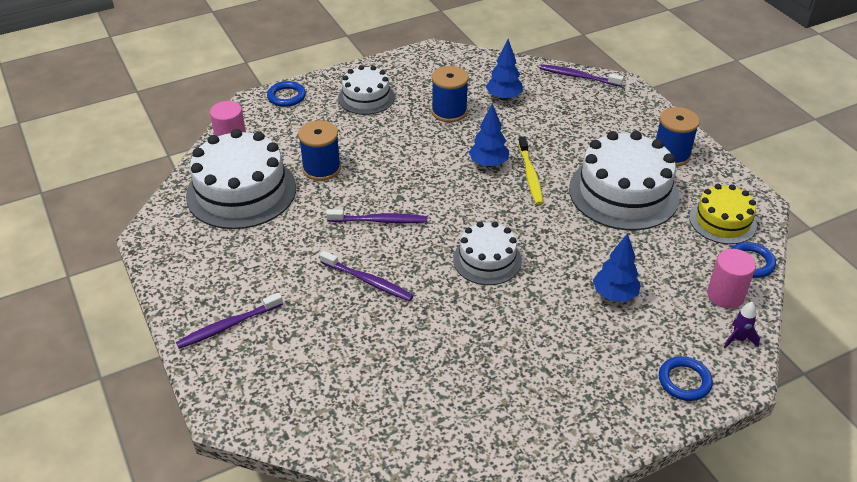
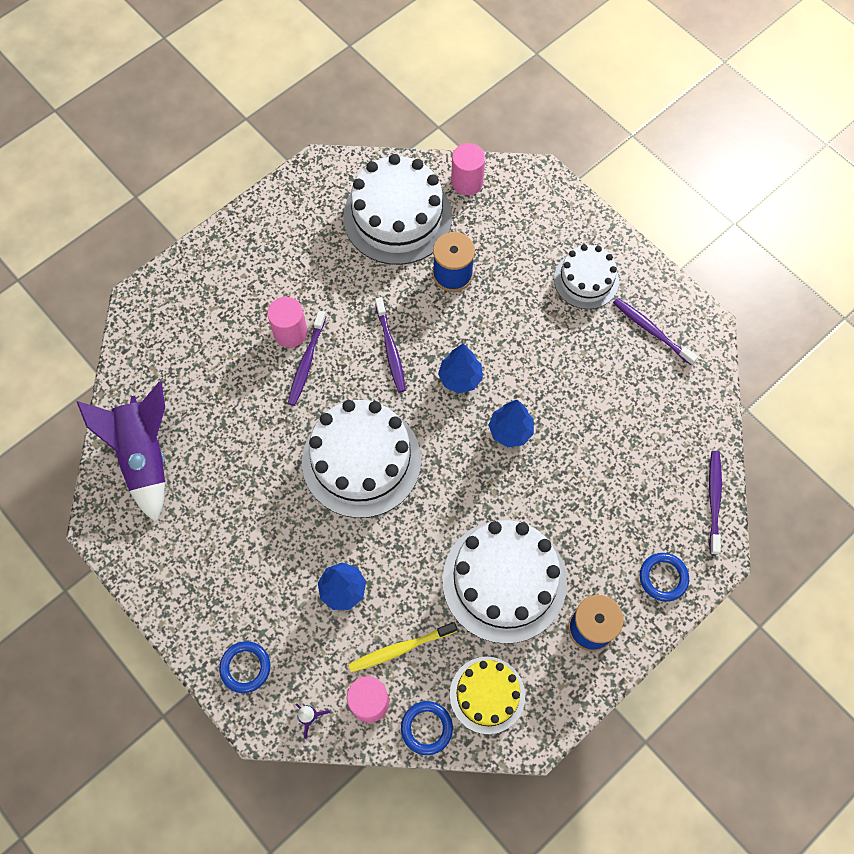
camera: 75 degrees right, 25 degrees up
(228, 326) = (227, 268): purple toothbrush -> purple toothbrush (651, 330)
(286, 96) = (560, 204): blue ring -> blue ring (663, 578)
(329, 287) = (290, 332): none -> pink cylinder
(427, 434) = (145, 456): none -> purple rocket
(449, 112) = (590, 370): blue spool -> none
(487, 260) = (361, 460): white cake -> white cake, size x1.71
(504, 97) = (638, 422): blue tree -> blue tree (460, 378)
(530, 175) = (504, 478): yellow toothbrush -> yellow toothbrush (400, 649)

